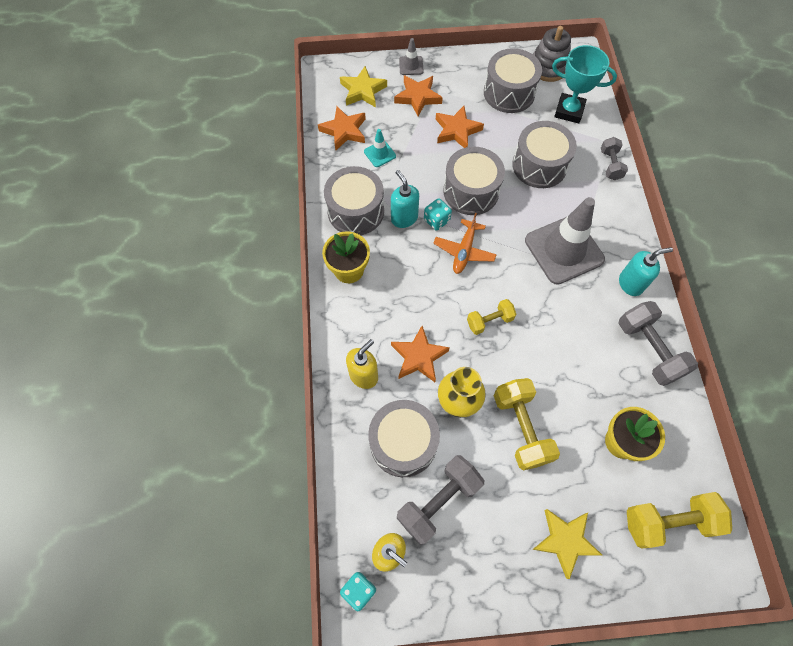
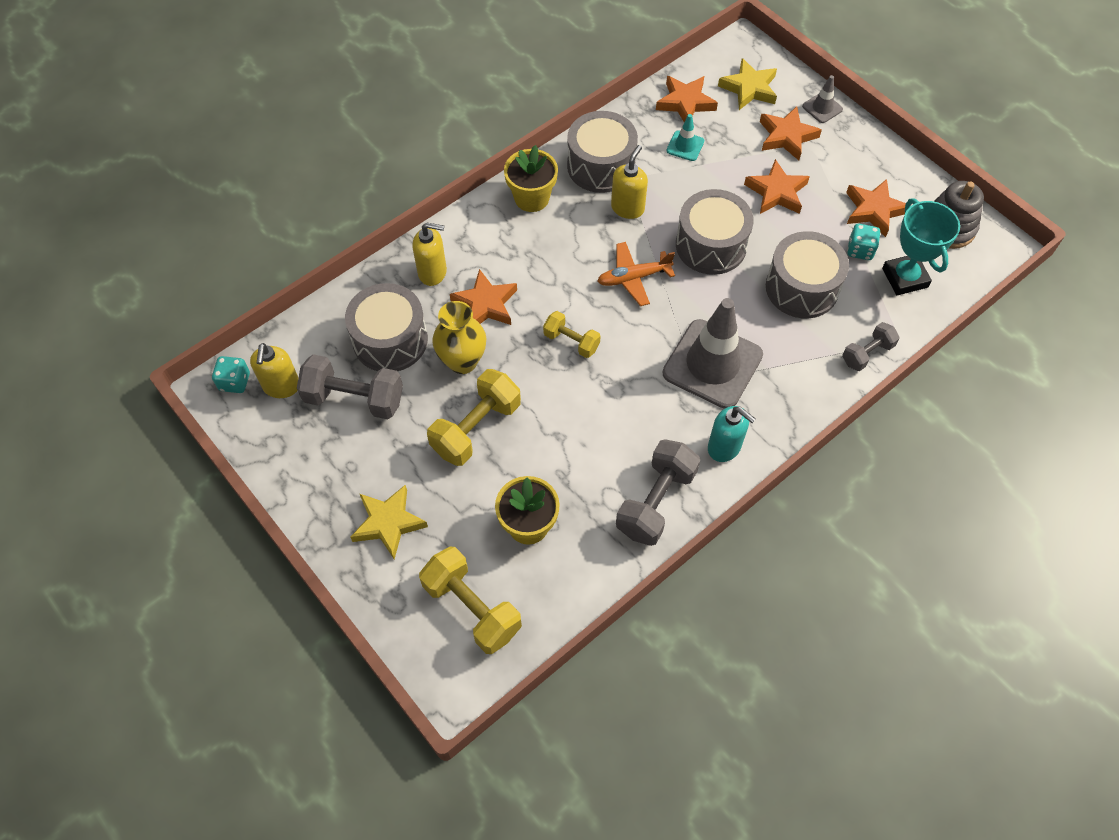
camera: 55 degrees right, 5 degrees down
(404, 218) = (627, 208): turquoise soap dispenser -> yellow soap dispenser
(436, 220) = (649, 235): turquoise dice -> turquoise dice (860, 250)
(509, 93) = (873, 210): grey drum -> orange star

